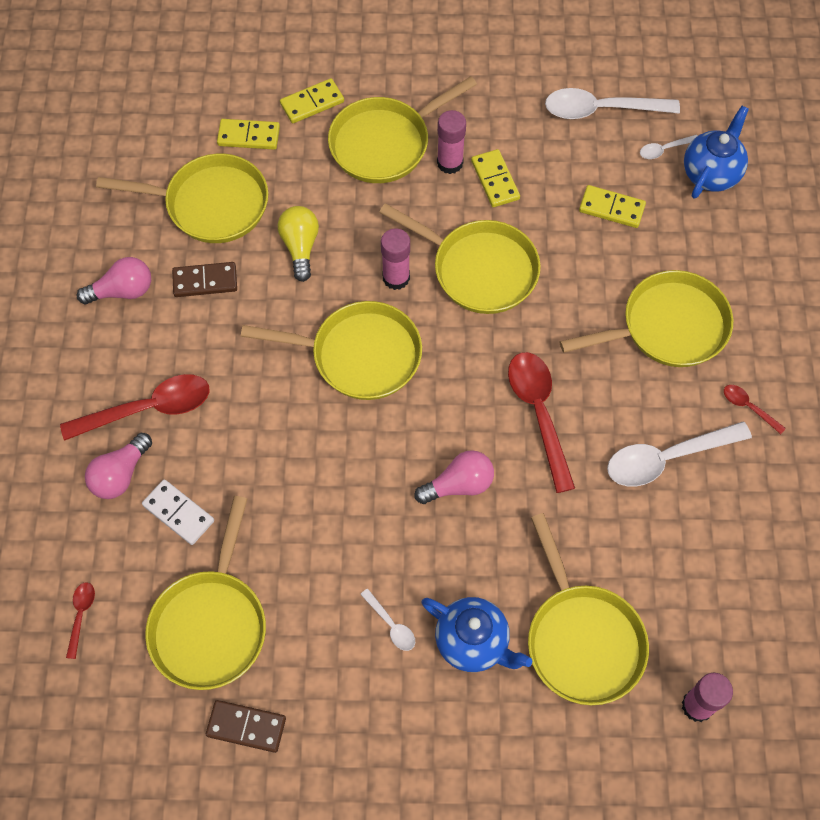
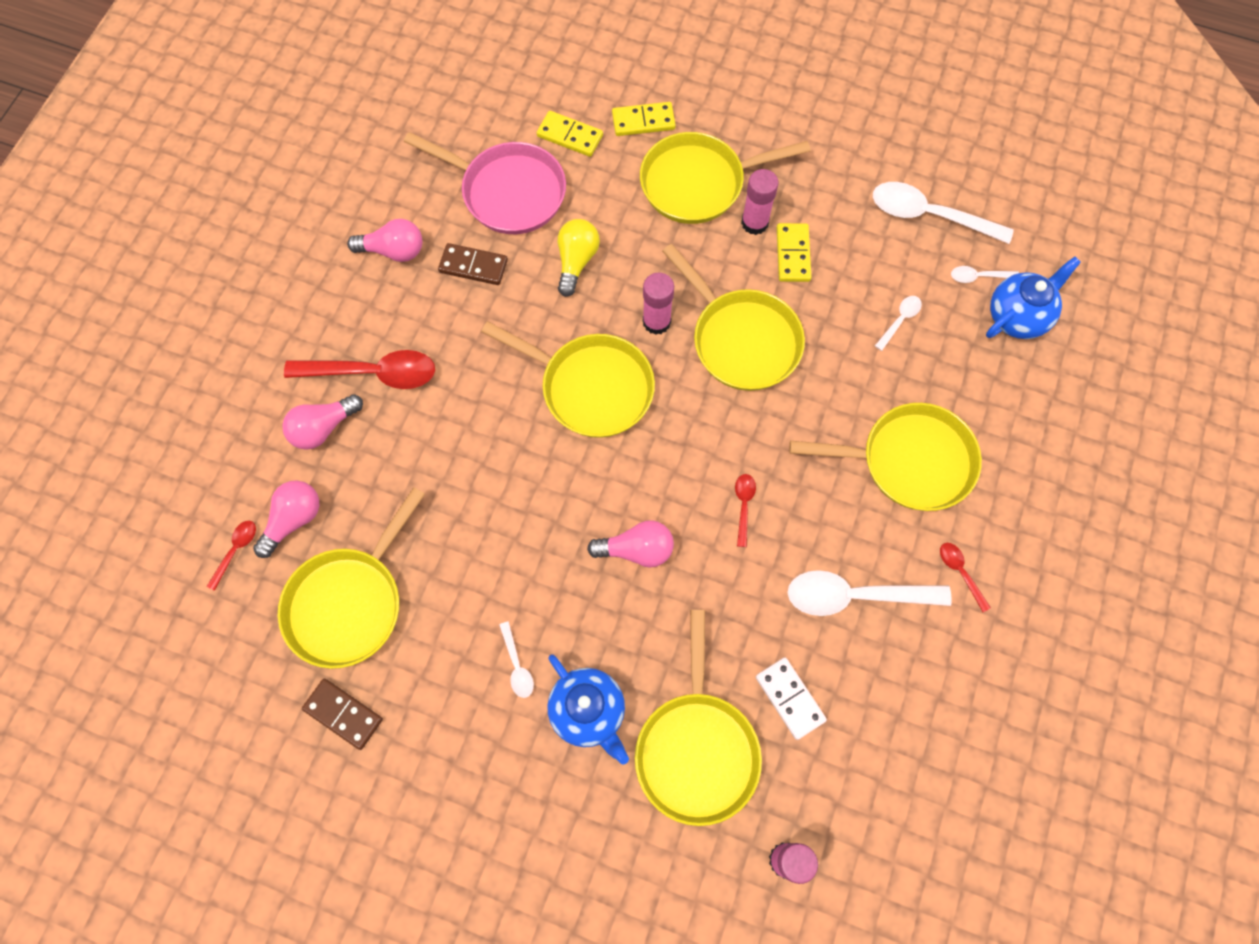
camera: 20 degrees right, 5 degrees up
(126, 568) = (293, 520): none -> pink light bulb
(178, 513) = (361, 484): white domino -> white domino (790, 698)
(210, 204) = (507, 192): yellow pan -> pink pan
(539, 414) = (743, 506): red spoon -> red spoon, size x0.47
(611, 208) = (899, 320): yellow domino -> white spoon

